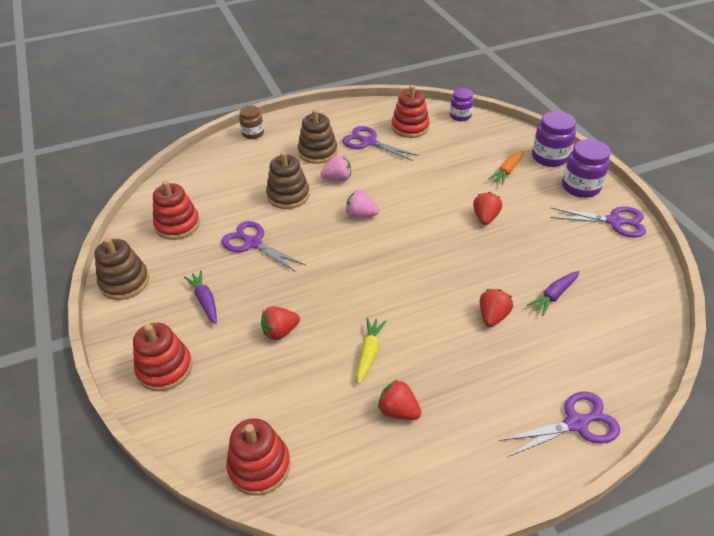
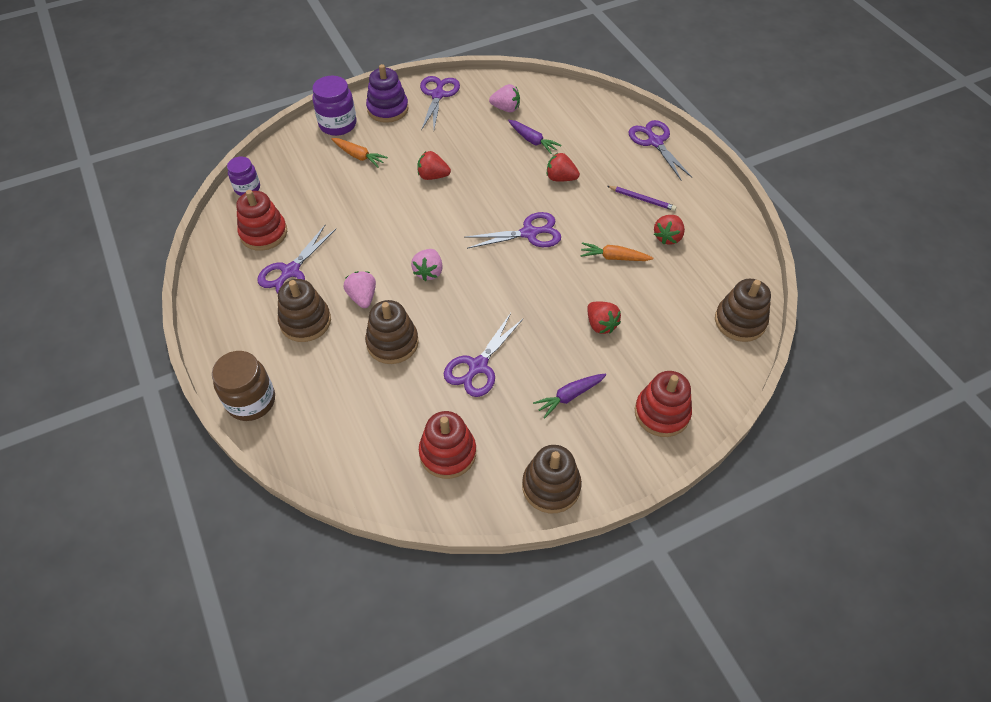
camera: 95 degrees left, 10 degrees up
(253, 133) = (251, 401): brown jar -> brown jar, size x1.55
(259, 466) = (740, 321): red stacking toy -> brown stacking toy
(369, 353) = (614, 257): yellow carrot -> orange carrot
(407, 285) = (529, 233): none -> purple scissors
(462, 392) = (642, 199): none -> purple pencil
(580, 187) = (388, 109): purple jar -> purple stacking toy
(606, 275) = (506, 108): none -> pink strawberry

